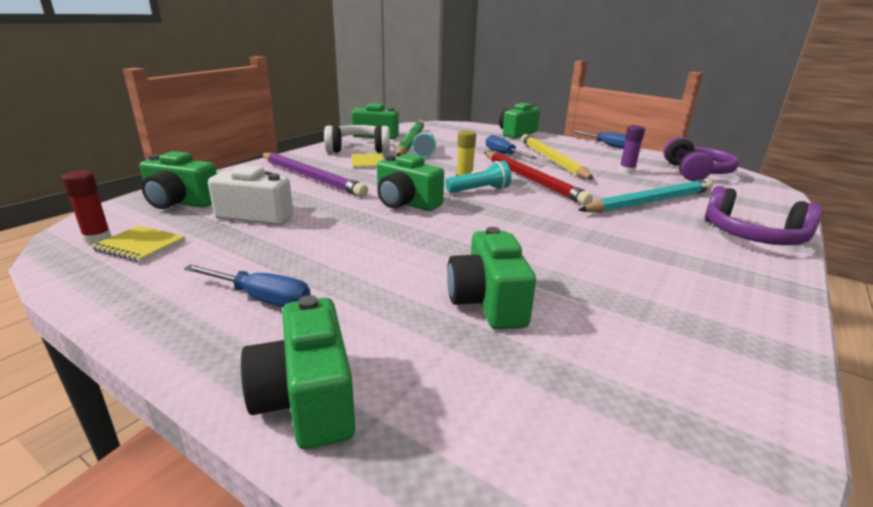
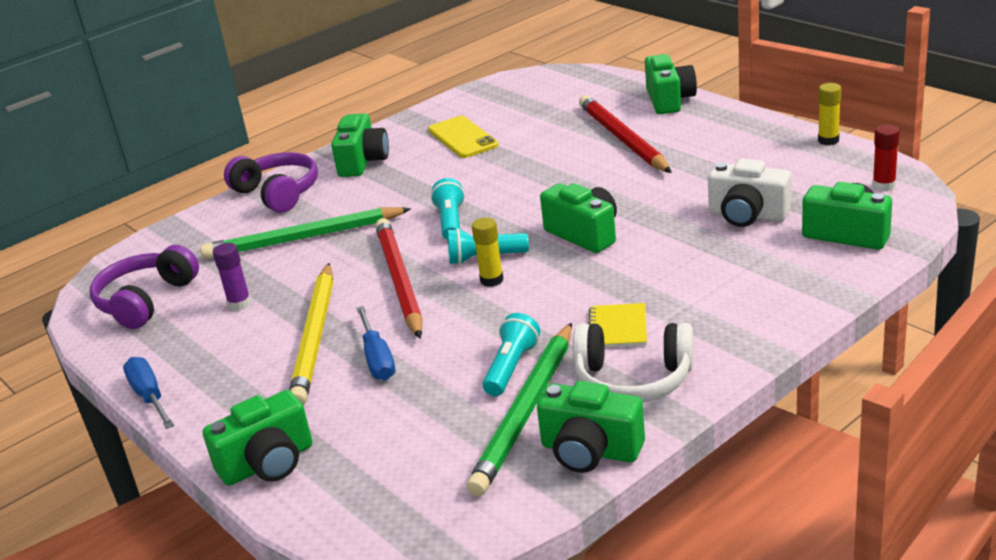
camera: 160 degrees left, 5 degrees up
(92, 297) = (828, 140): none -> yellow glue stick
(140, 246) = (836, 179): yellow notebook -> none
(261, 298) = (709, 140): blue screwdriver -> none
(310, 177) = (705, 286): purple pencil -> none
(388, 303) = (623, 139): none -> red pencil
(487, 302) = (556, 140): green camera -> green camera (363, 162)
(533, 212) = (451, 222): none -> turquoise flashlight
(634, 308) = (462, 138): none -> yellow phone
(650, 202) = (304, 238): turquoise pencil -> green pencil

